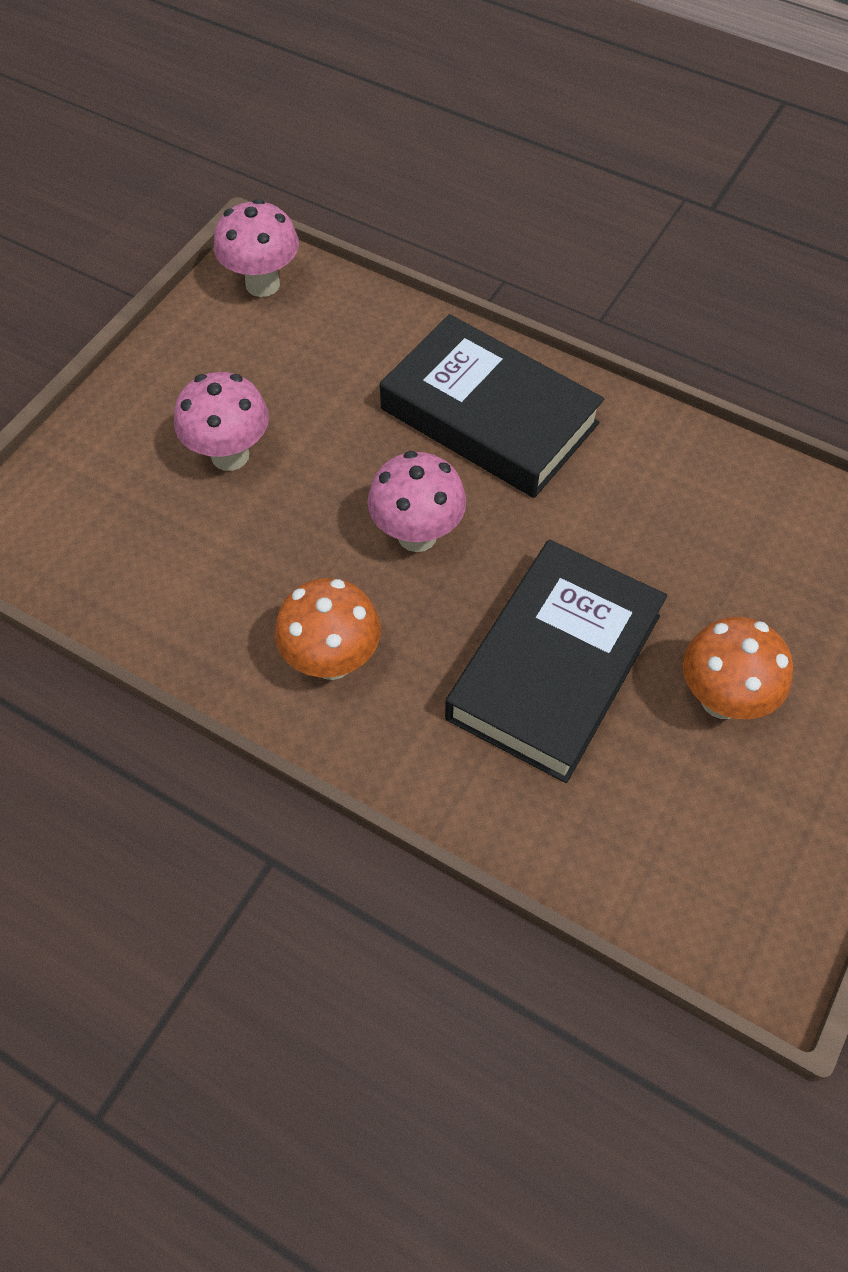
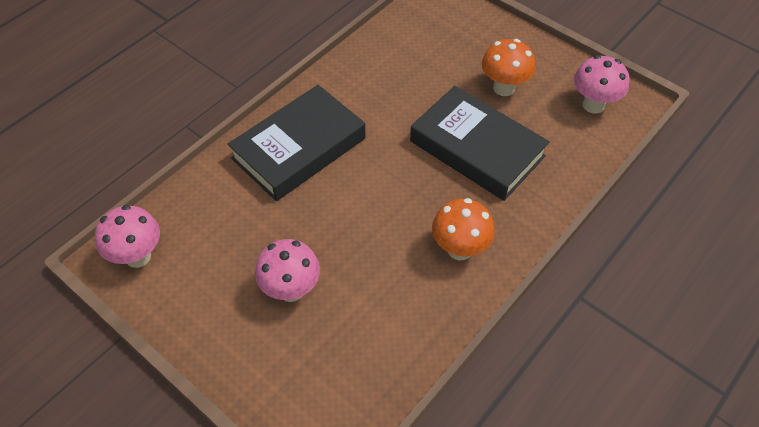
camera: 80 degrees left, 5 degrees down
(417, 535) = (379, 196): pink mushroom -> pink mushroom (593, 105)

